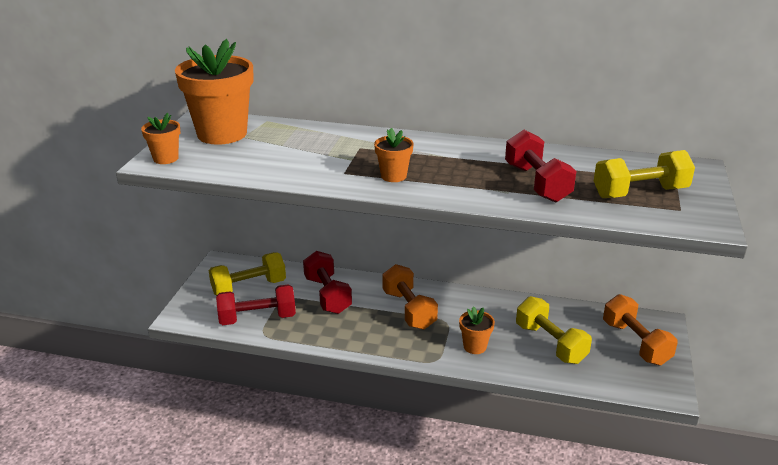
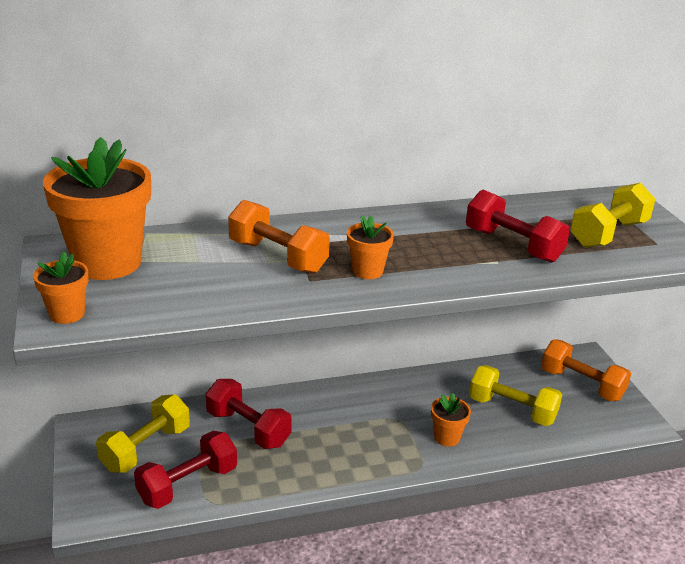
camera: 30 degrees left, 0 degrees up
(409, 310) = (350, 418): orange dumbbell -> orange dumbbell (278, 257)

